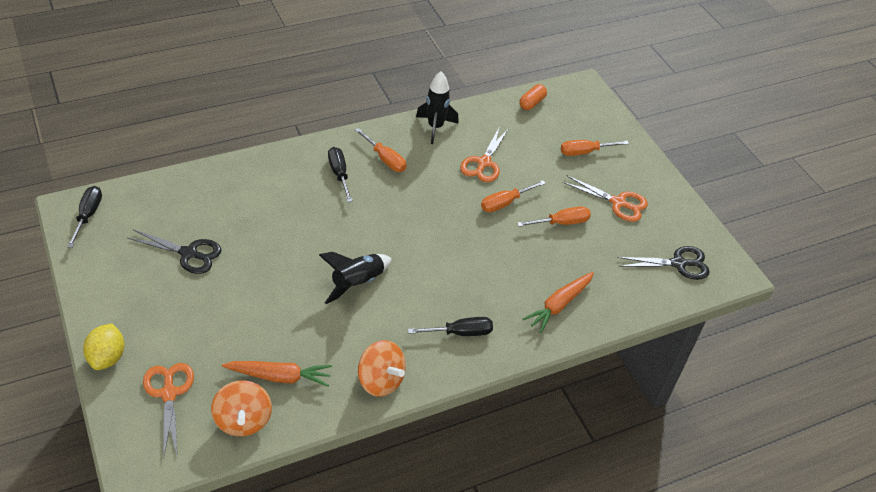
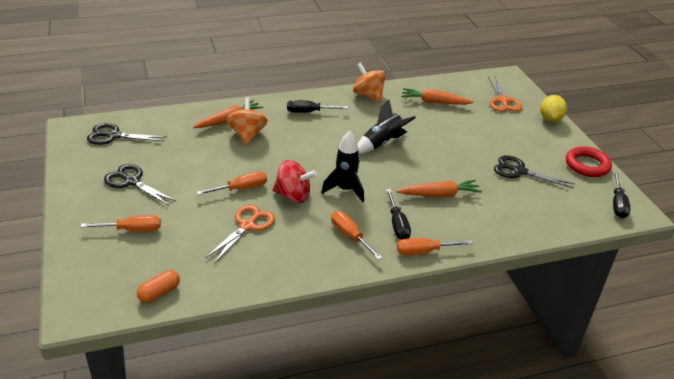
camera: 170 degrees left, 10 degrees down
(95, 271) = (587, 165): none -> red ring
(243, 420) = (453, 87): orange spinning top -> orange spinning top (247, 135)
(292, 212) = (439, 195): none -> orange carrot
(435, 127) = (289, 268): black rocket -> black rocket (345, 190)
(449, 199) = (293, 196): none -> red spinning top
(561, 223) = (196, 170): orange screwdriver -> orange screwdriver (424, 251)
(618, 203) = (132, 181): orange scissors -> black scissors

